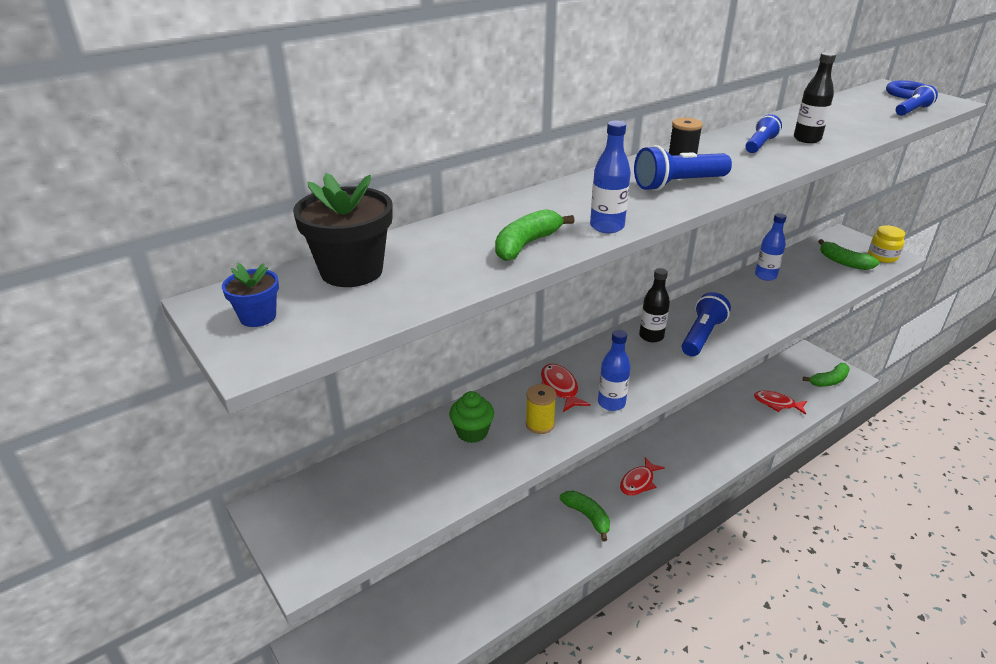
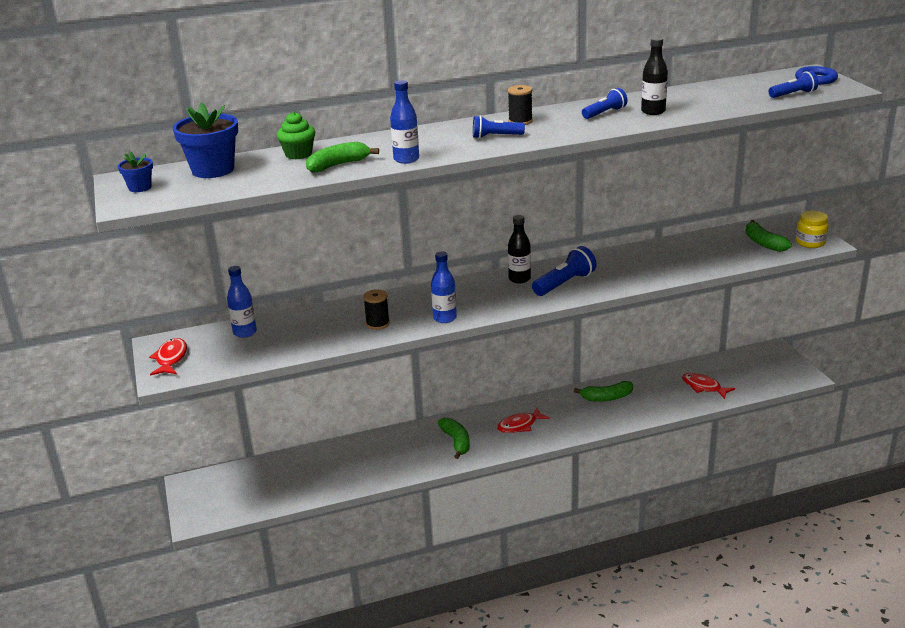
camera: 20 degrees right, 5 degrees down
(351, 271) = (213, 170): black flower pot -> blue flower pot
(472, 432) = (323, 321): green cupcake -> green cupcake (298, 154)
(540, 424) = (377, 324): yellow spool -> black spool
(560, 388) = (412, 303): red fish -> red fish (171, 358)
(678, 184) = (495, 136): blue flashlight -> blue flashlight, size x0.65
(765, 276) = (671, 246): blue bottle -> blue bottle (245, 332)
(829, 381) = (777, 376): green banana -> green banana (606, 397)

